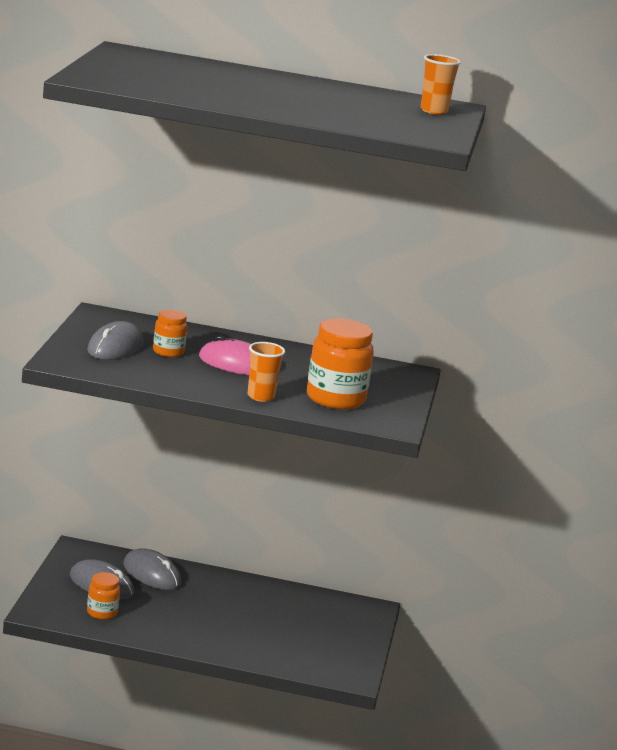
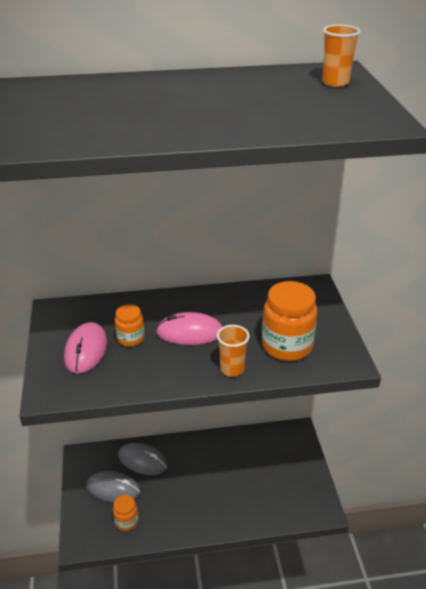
camera: 15 degrees left, 15 degrees up
(115, 347) = (86, 350): grey mouse -> pink mouse

